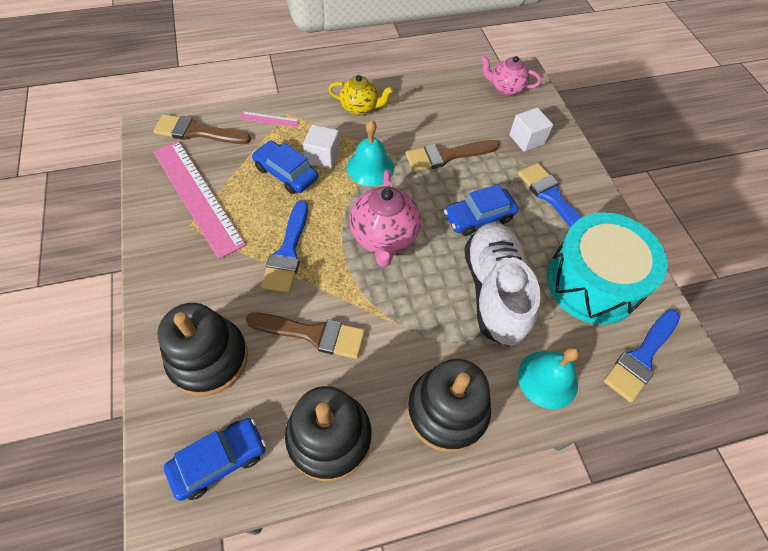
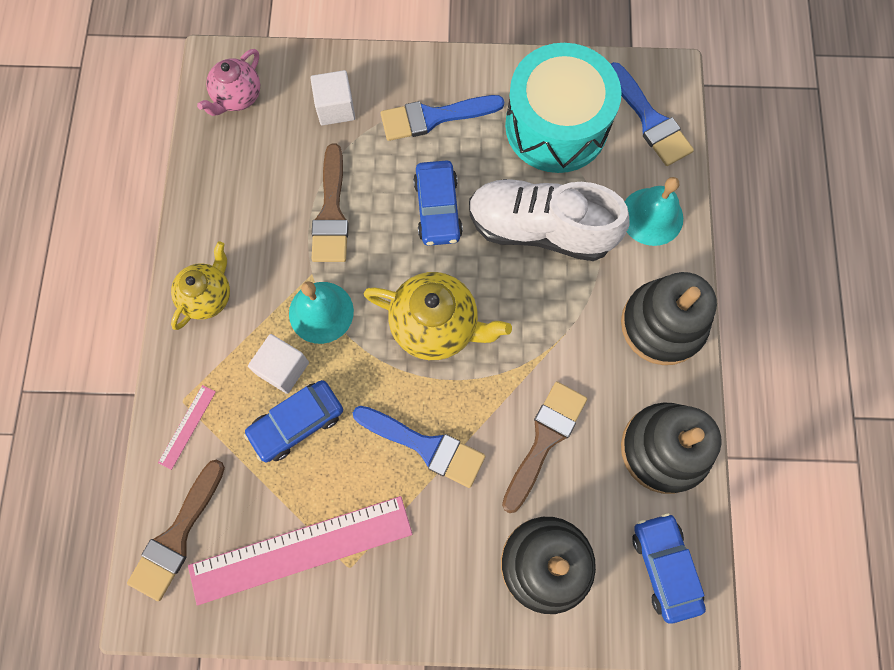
camera: 70 degrees left, 15 degrees up
(384, 237) = (436, 326): pink teapot -> yellow teapot

